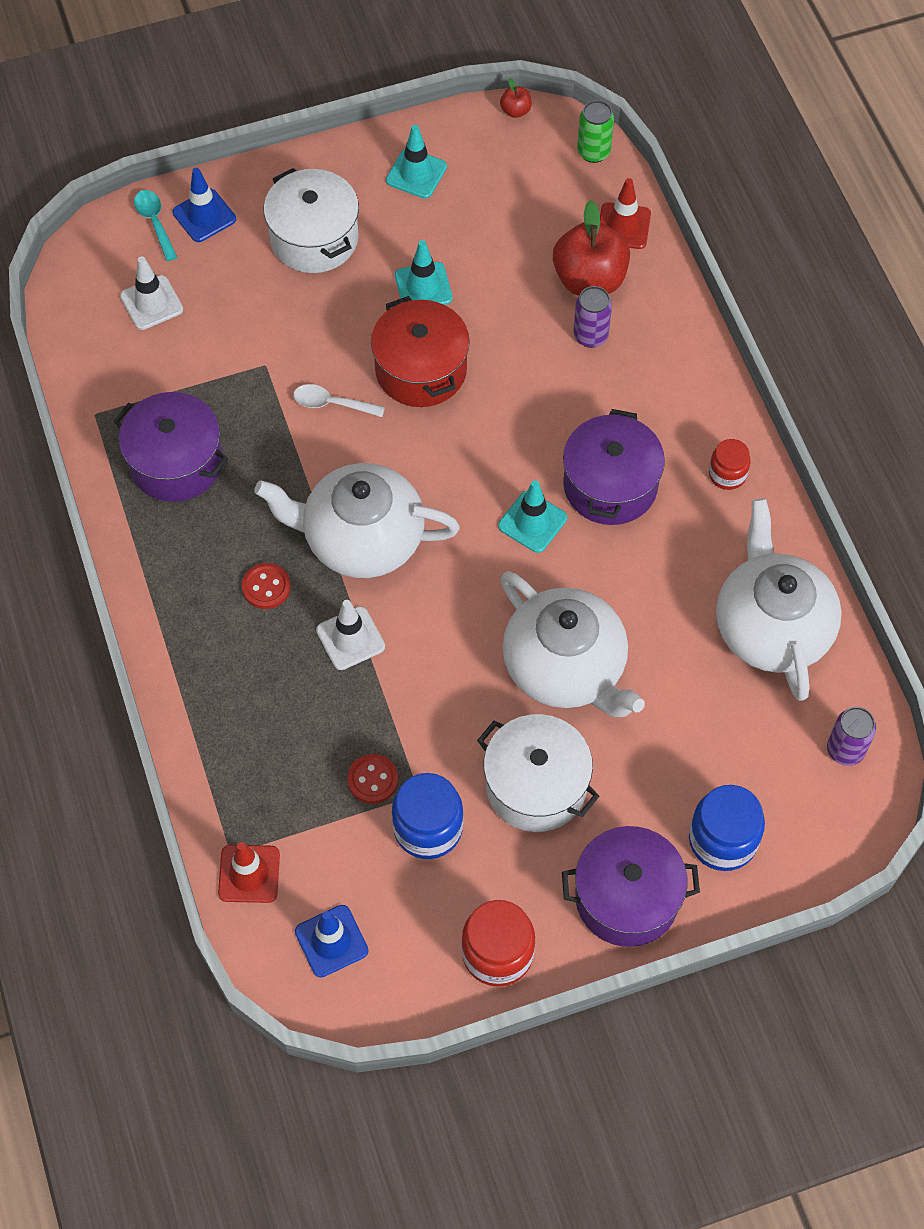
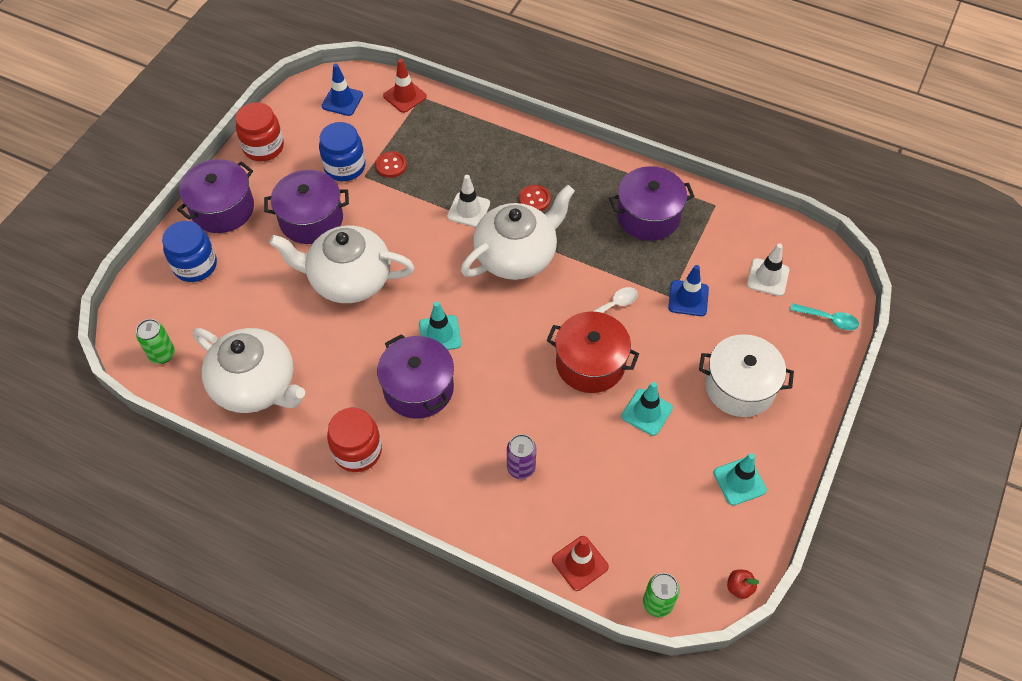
camera: 135 degrees right, 5 degrees down
(204, 216) = (811, 346): blue traffic cone -> blue traffic cone (688, 298)
(536, 785) = (311, 219): white pot -> purple pot
(589, 279) = (560, 505): red apple -> none
(727, 474) = (357, 451): red jar -> red jar, size x1.66
(845, 750) = (162, 354): purple can -> green can

